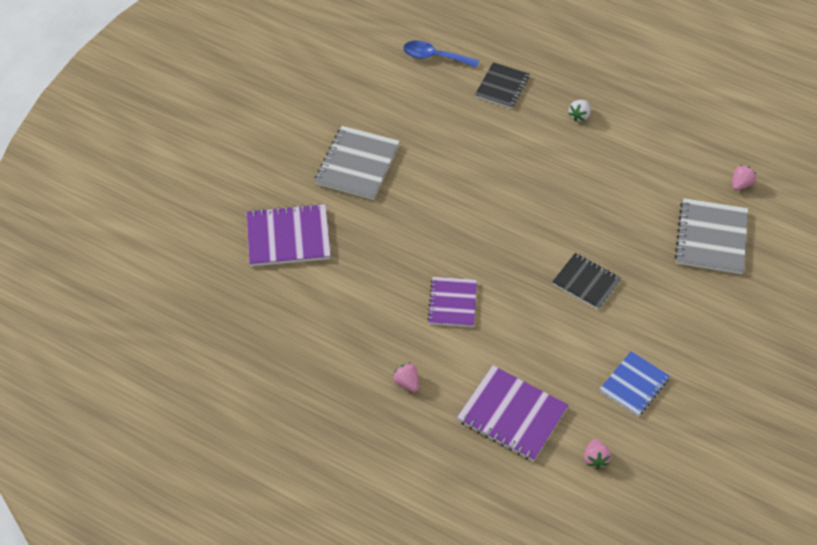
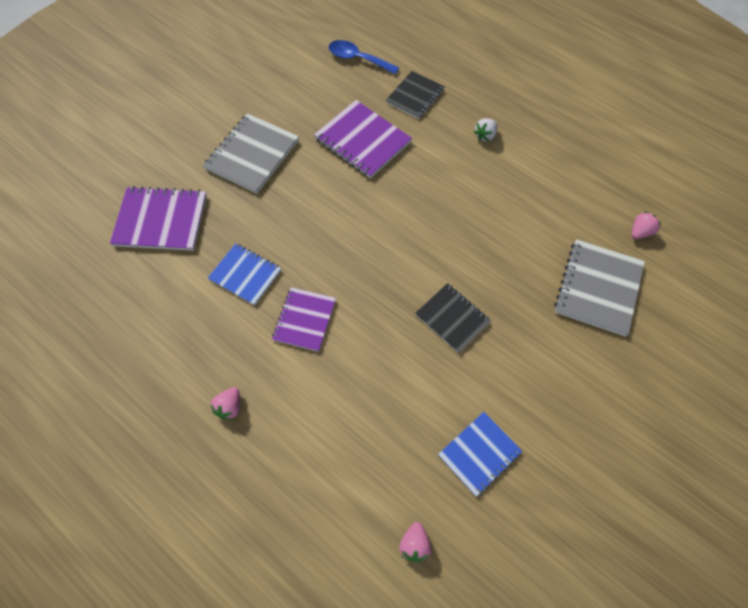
camera: 10 degrees right, 10 degrees up
(385, 273) = (245, 275): none -> blue notebook
(407, 383) = (230, 407): pink strawberry -> pink strawberry turned 135 degrees counterclockwise
(512, 415) = (333, 468): purple notebook -> purple notebook (362, 141)

